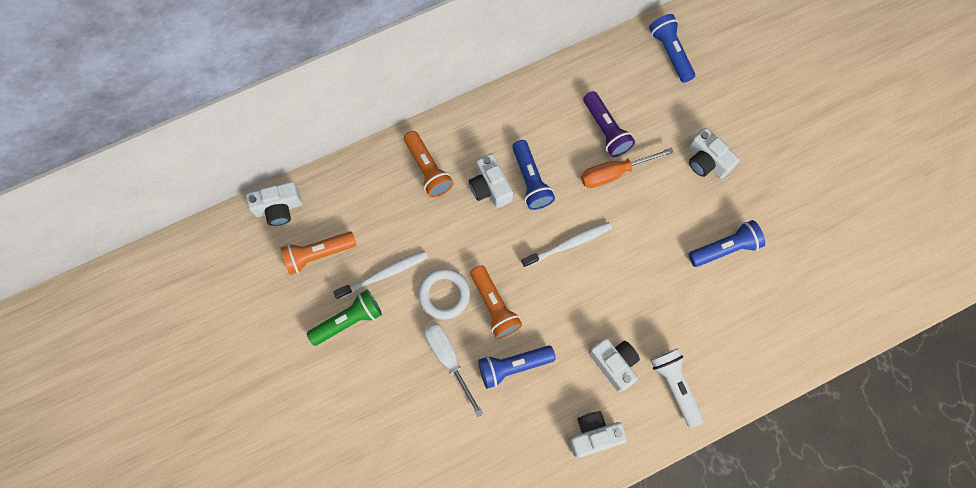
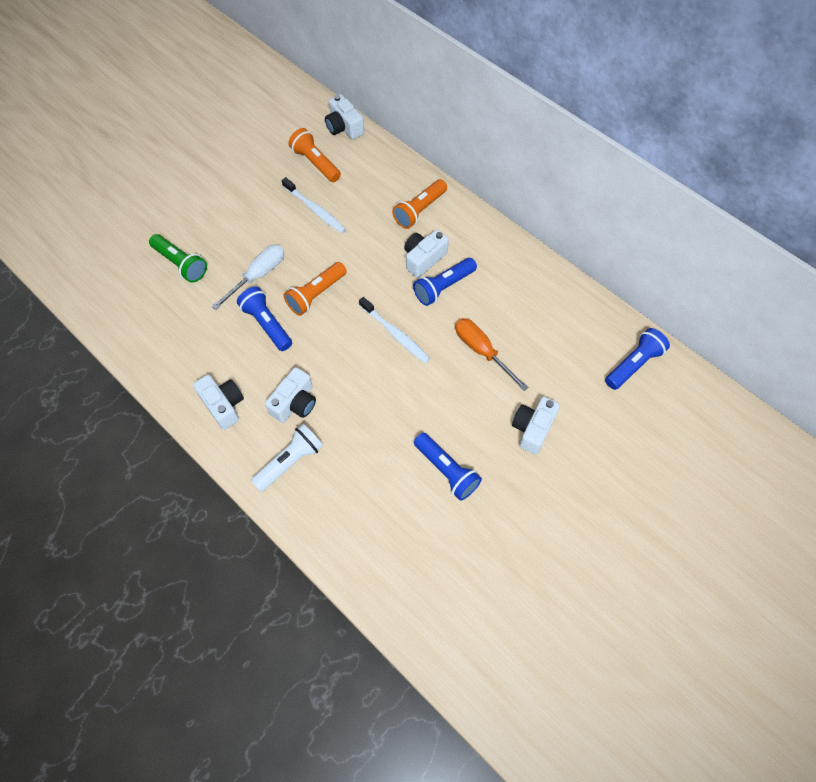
camera: 70 degrees right, 10 degrees down
(349, 320) = (268, 199): green flashlight -> green flashlight (181, 264)
(444, 294) = (313, 255): white ring -> none
(606, 130) = (522, 332): purple flashlight -> none

